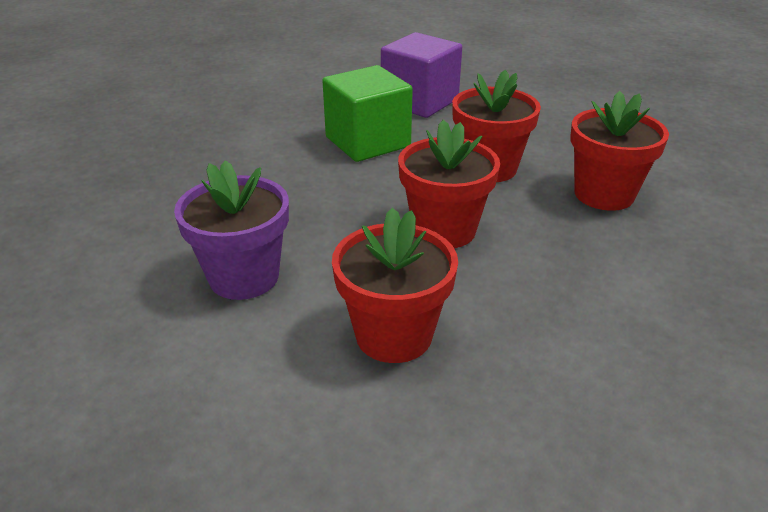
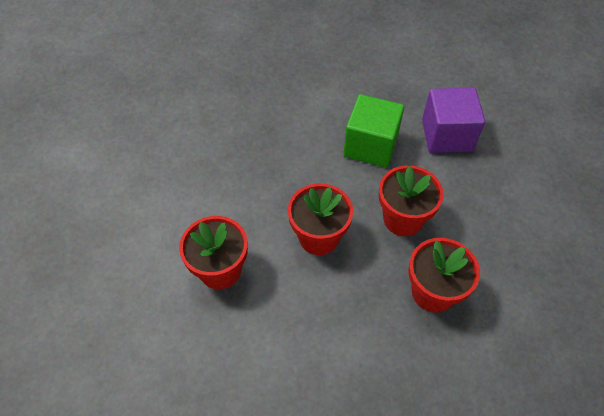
camera: 50 degrees right, 20 degrees up
(244, 277) = (210, 187): purple flower pot -> none

